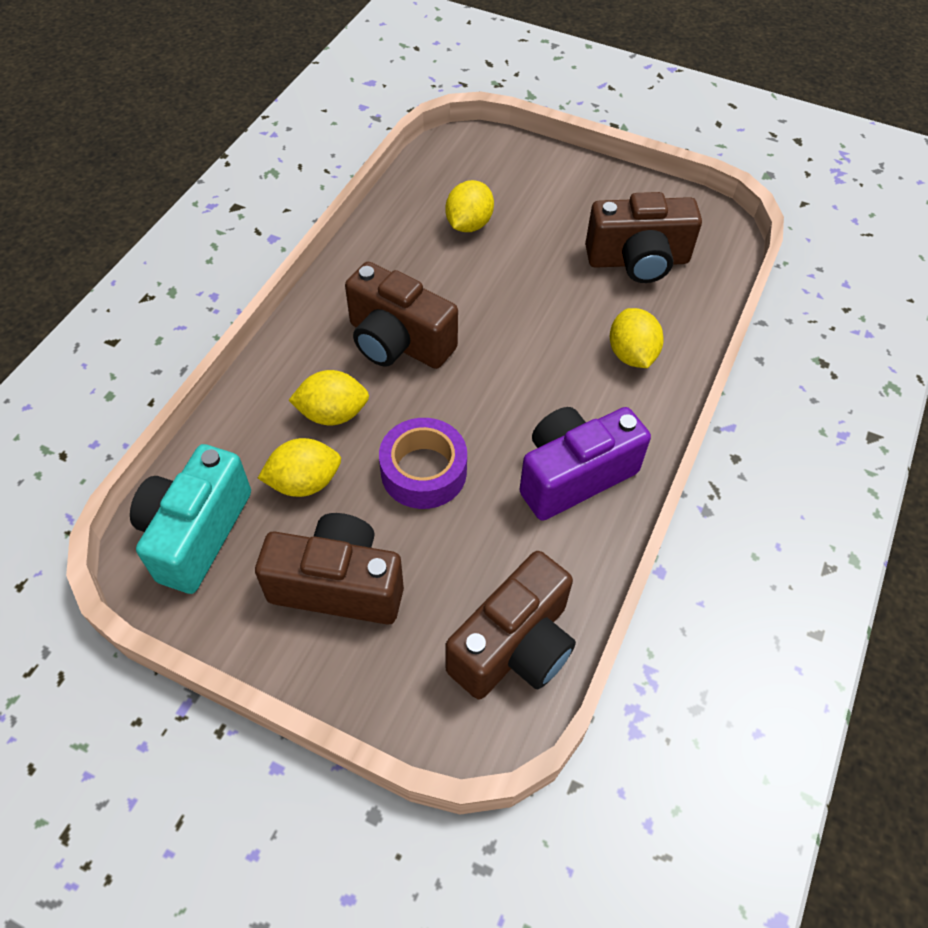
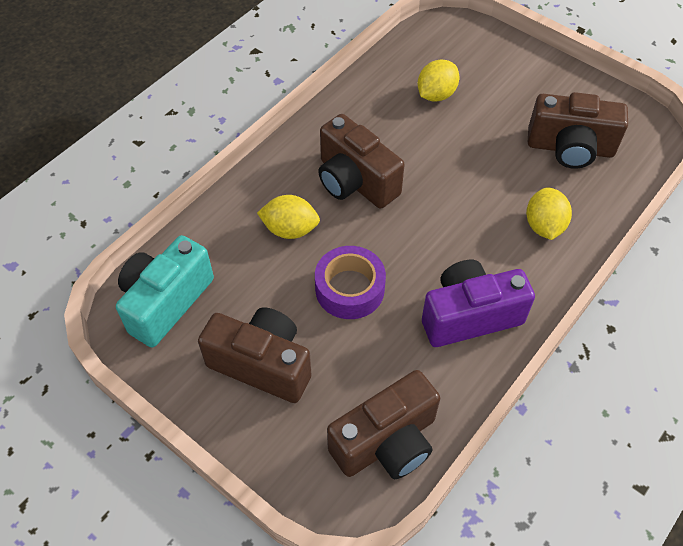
camera: 15 degrees right, 0 degrees up
(304, 482) = (255, 279): yellow lemon -> none

